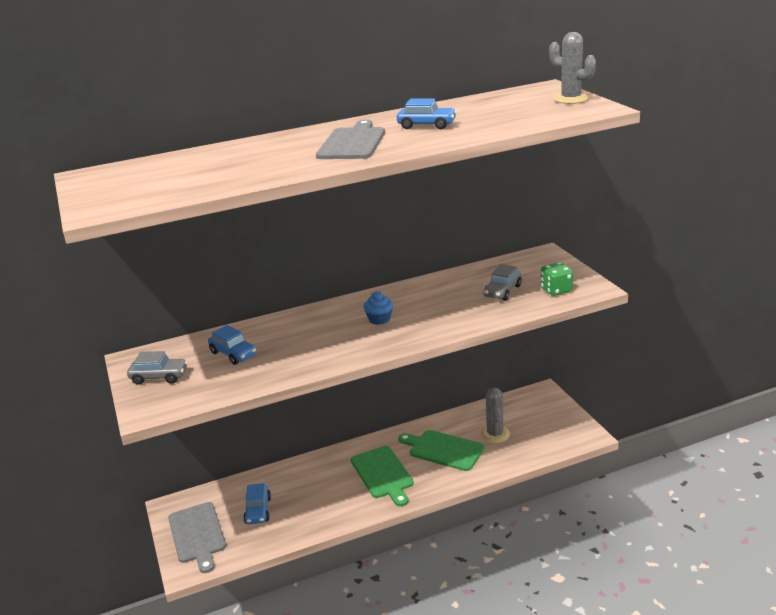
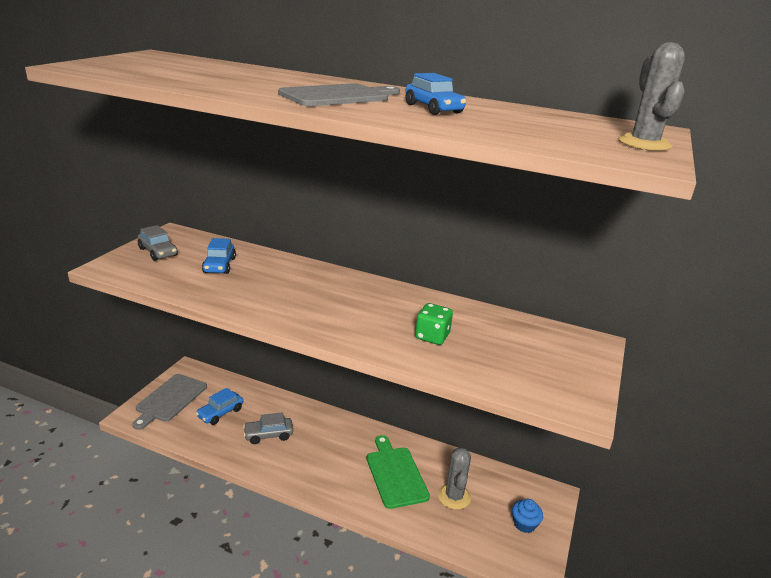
camera: 40 degrees right, 0 degrees up
(379, 319) = (348, 305): blue cupcake -> blue cupcake (524, 524)
(382, 474) = (326, 455): green cutting board -> none
(495, 434) = (454, 496): grey cactus -> grey cactus turned 45 degrees counterclockwise
(502, 291) = (487, 349): grey car -> grey car (268, 435)
(556, 290) = (539, 381): green dice -> green dice (432, 336)

